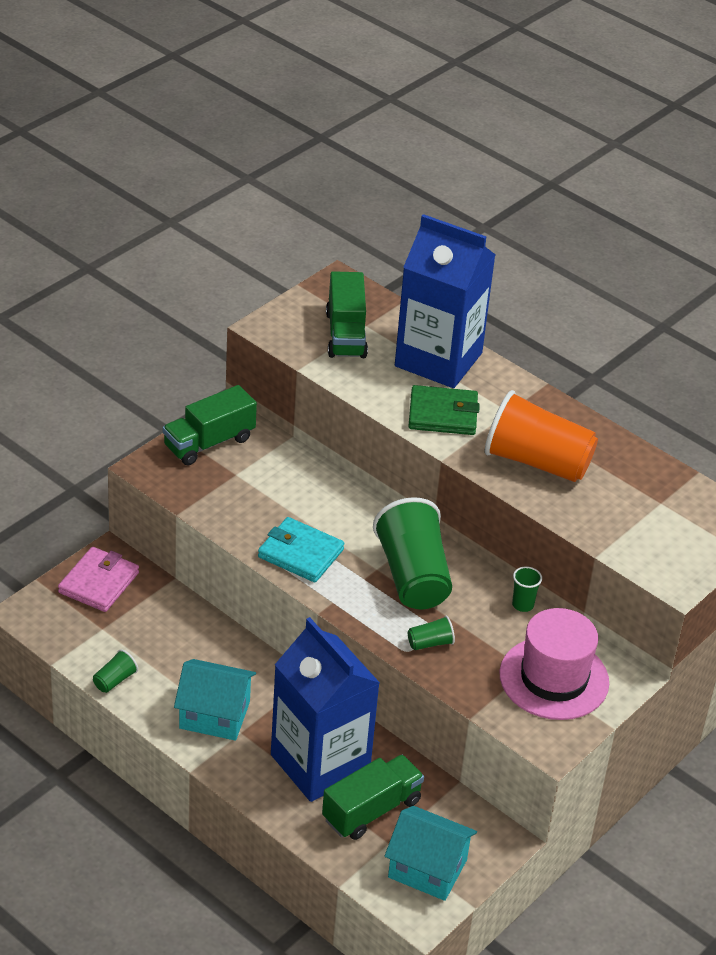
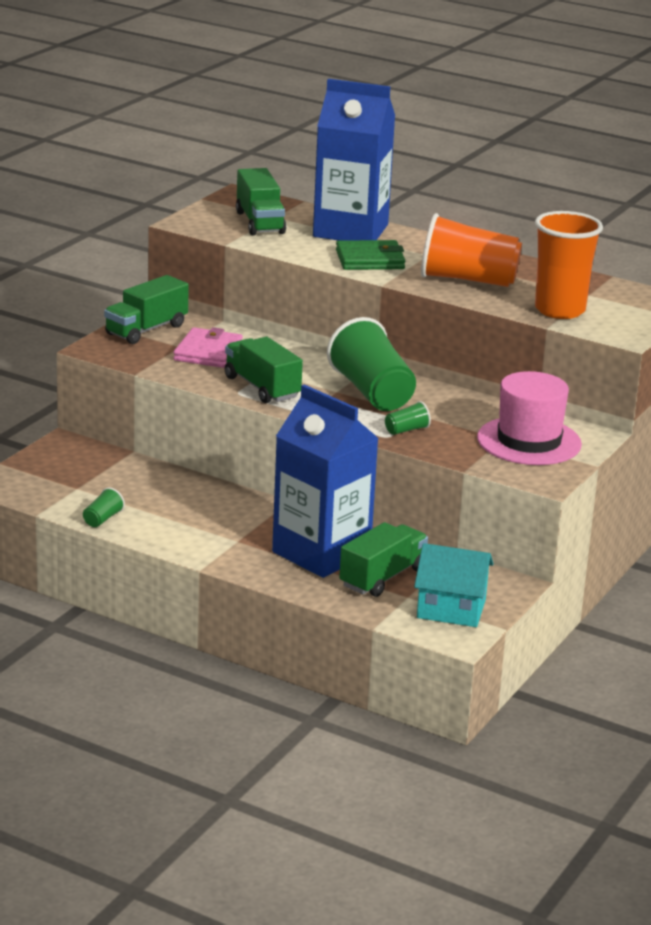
camera: 10 degrees left, 15 degrees down
(99, 583) = (61, 460): pink wallet -> pink wallet (208, 352)
(214, 715) = (208, 532): turquoise house -> none
(300, 553) = (262, 387): turquoise wallet -> green truck
(523, 605) = (480, 401): green cup -> none
(619, 528) = (560, 310): none -> orange cup

